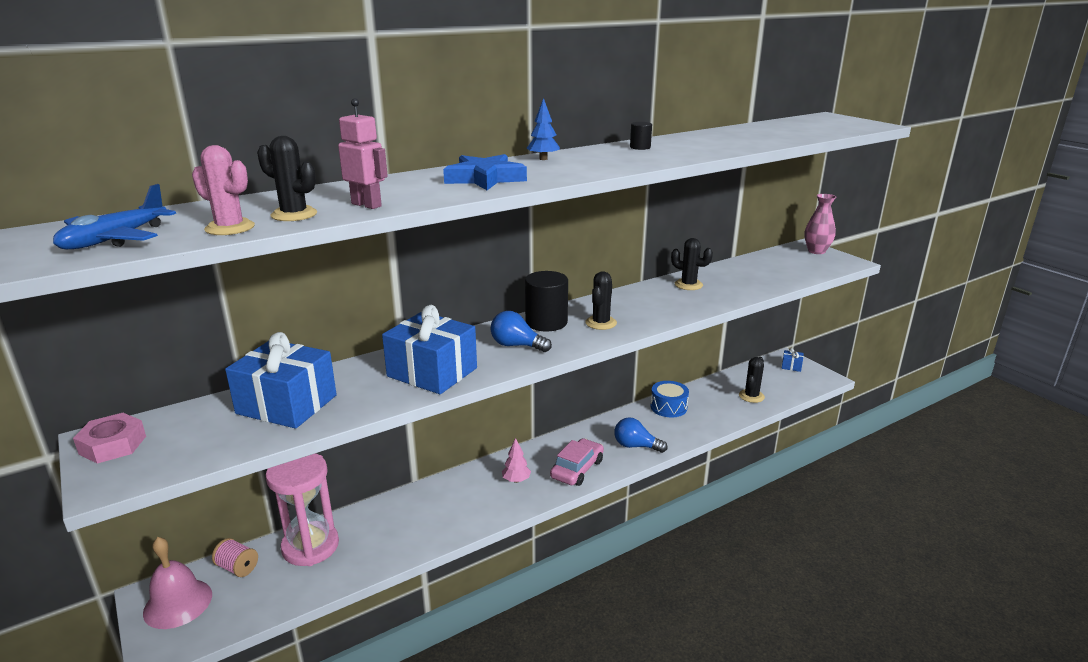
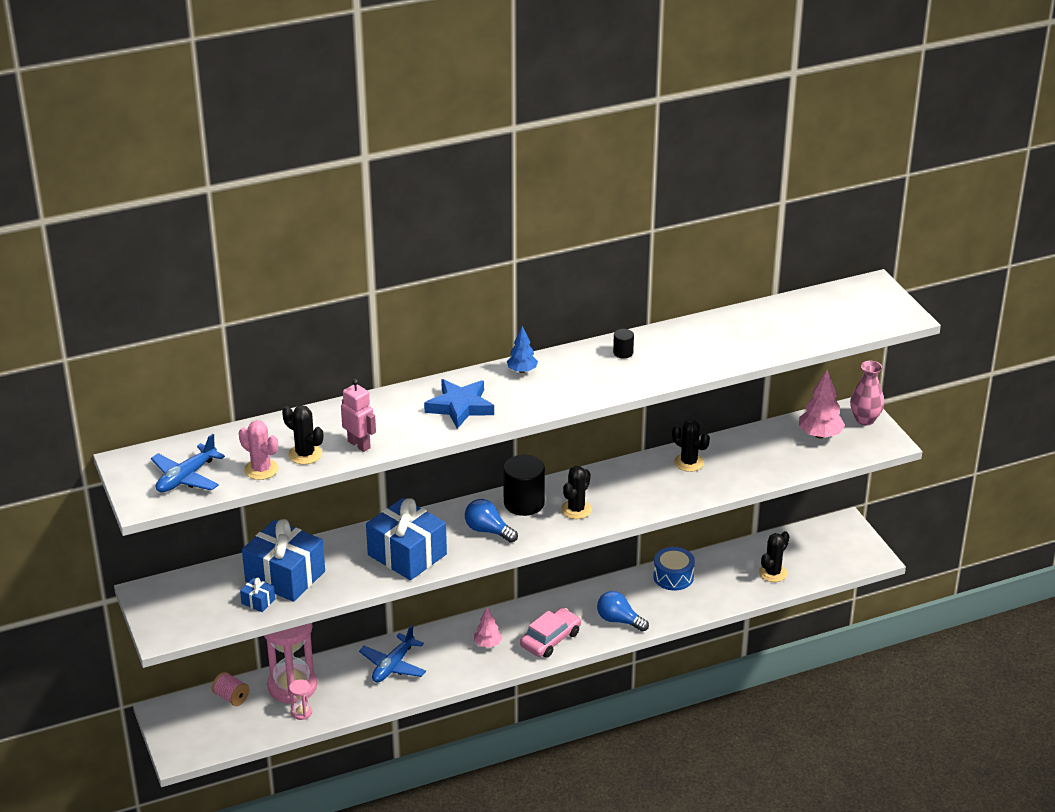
camera: 10 degrees right, 10 degrees up
(113, 445) = (158, 601): pink nut -> none
(178, 603) = (186, 721): pink bell -> none
(321, 575) = (301, 712): none -> pink hourglass
(422, 512) = (393, 666): none -> blue plane
(788, 261) = (820, 435): none -> pink tree
(791, 366) = (843, 536): blue gift -> blue gift (258, 601)

